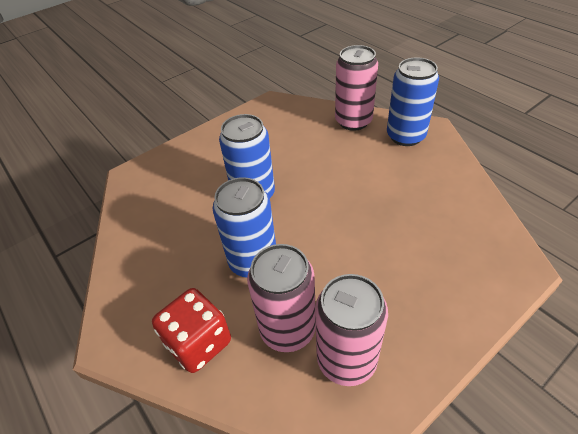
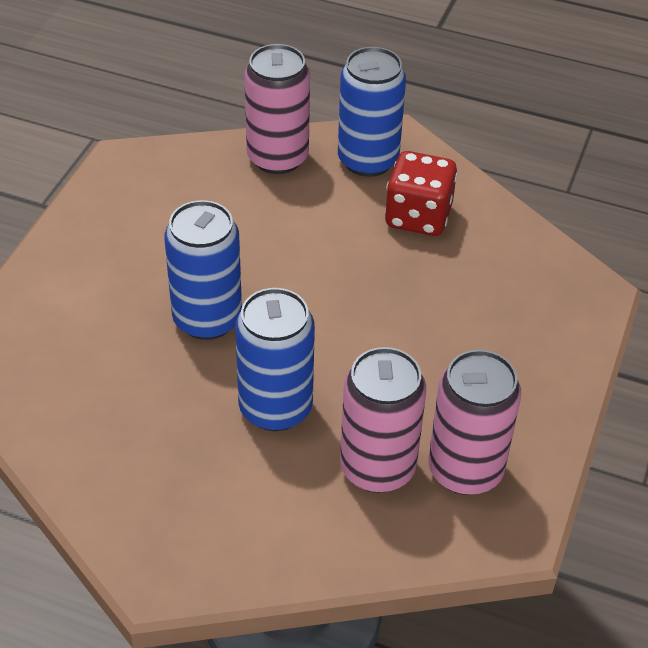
camera: 35 degrees left, 0 degrees up
(199, 343) = (279, 529): red dice -> red dice (418, 216)

